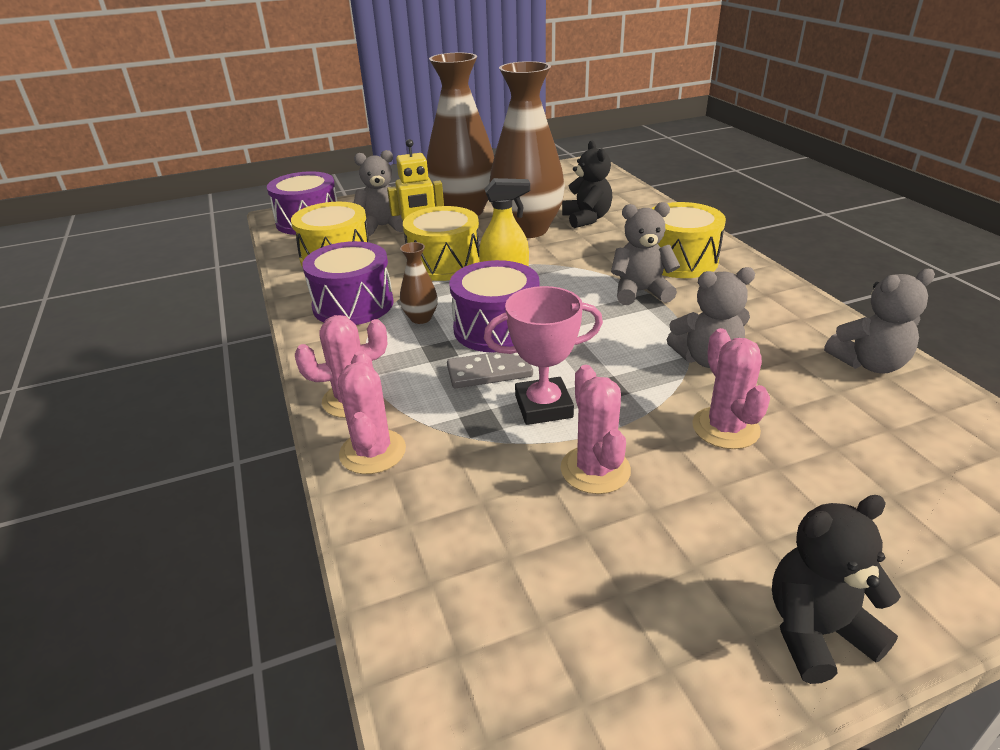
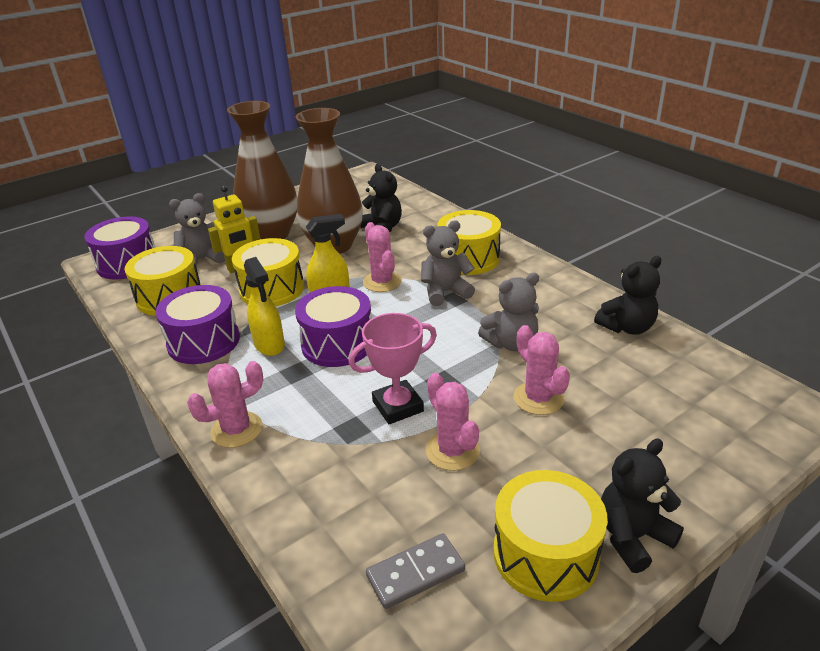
camera: 15 degrees left, 0 degrees up
(372, 452) = (271, 472): pink cactus -> pink cactus (382, 282)
(421, 318) = (269, 345): brown vase -> yellow spray bottle
(489, 372) = (344, 384): grey domino -> grey domino (415, 573)
(682, 625) = (545, 554): none -> yellow drum
(869, 364) = (627, 327): grey teddy bear -> black teddy bear

